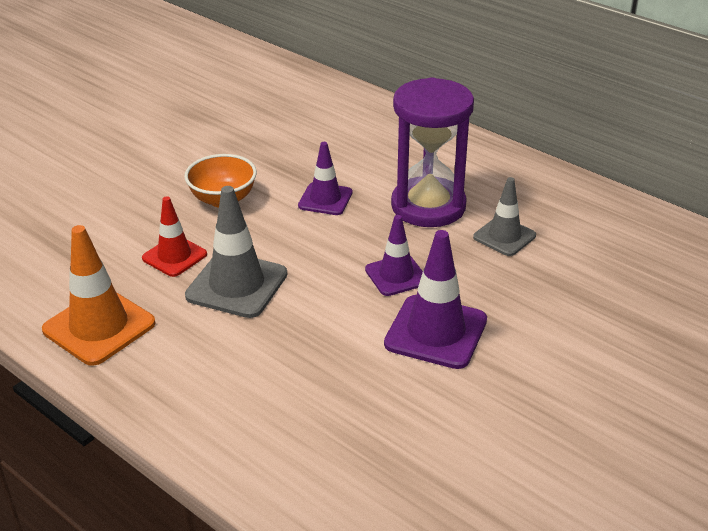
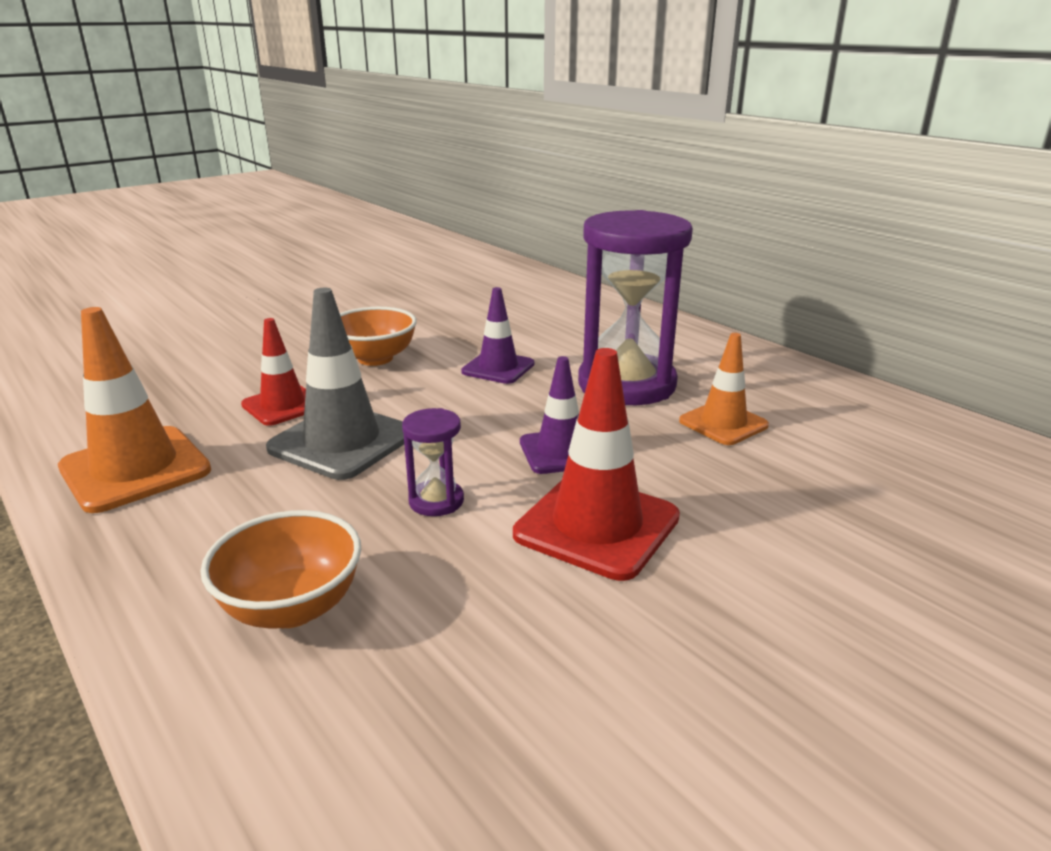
camera: 10 degrees right, 10 degrees down
(267, 412) = (292, 607): none -> orange bowl
(325, 326) = (436, 501): none -> purple hourglass
(436, 332) = (597, 526): purple traffic cone -> red traffic cone
(504, 236) = (723, 423): grey traffic cone -> orange traffic cone

